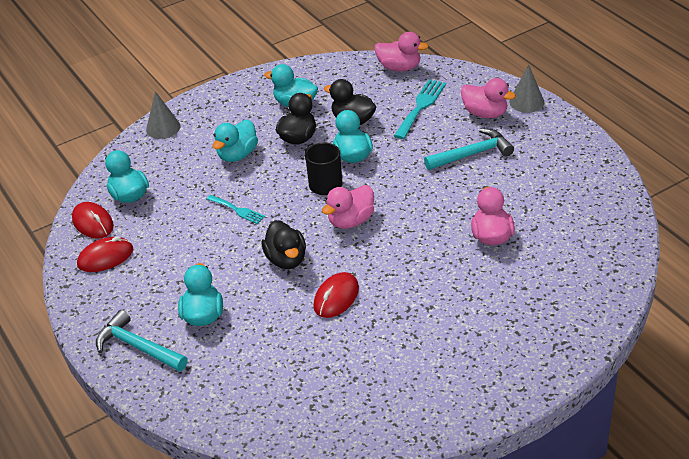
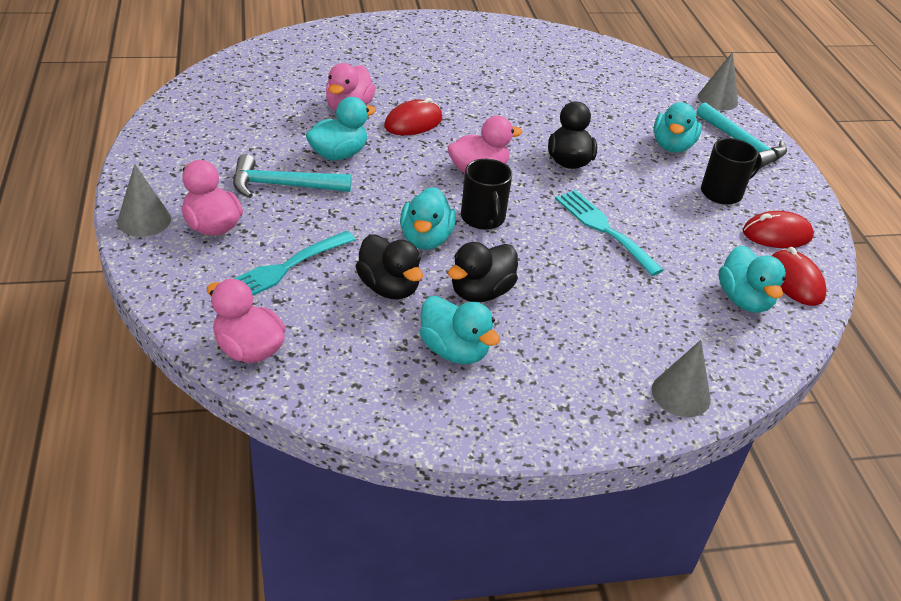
camera: 165 degrees left, 0 degrees up
(151, 280) = (722, 193): none -> black mug
(168, 404) = (717, 99): none -> grey cone
(237, 155) = (577, 300): turquoise duck -> turquoise duck (338, 154)
(237, 210) = (603, 229): turquoise fork -> turquoise fork, size x1.63
(336, 297) = (535, 116): red mouse -> red mouse (413, 122)

